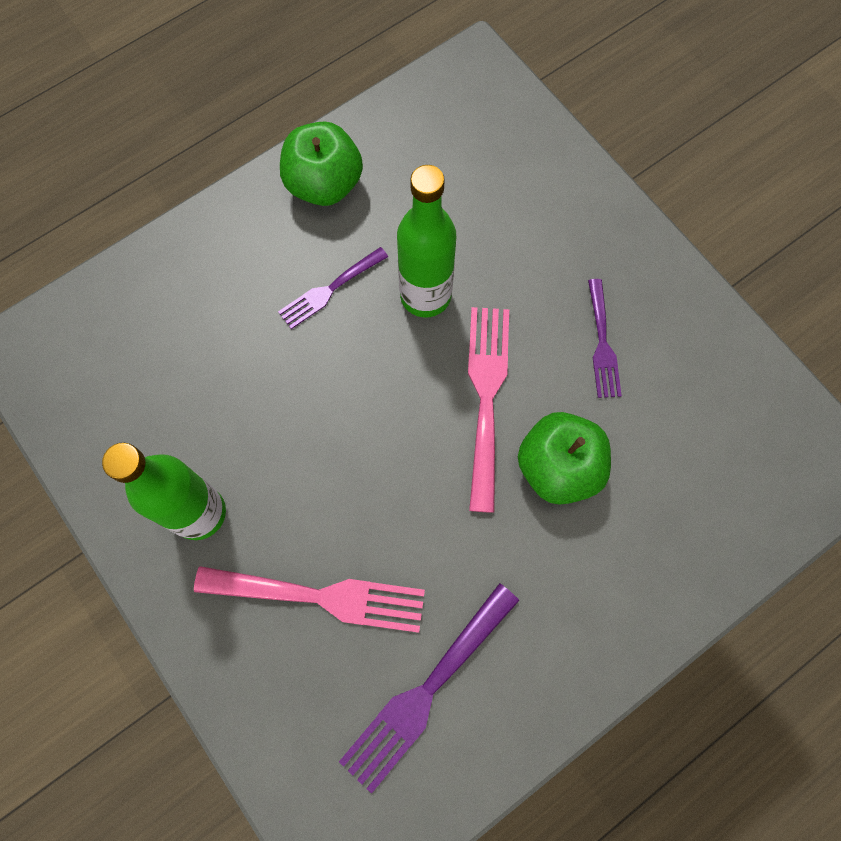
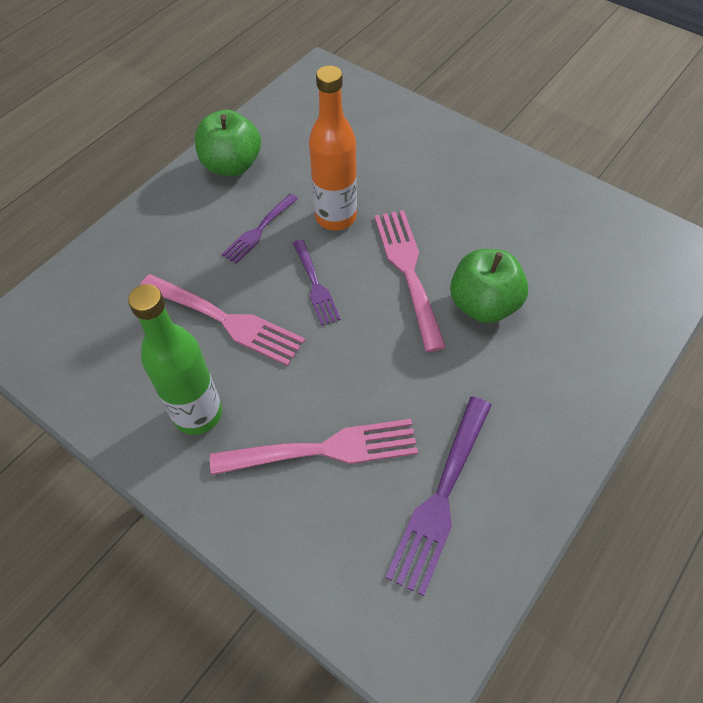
camera: 15 degrees left, 15 degrees down
(260, 403) = (226, 320): none -> pink fork
(425, 296) = (336, 217): green bottle -> orange bottle
(602, 344) = (482, 216): purple fork -> purple fork (315, 285)

